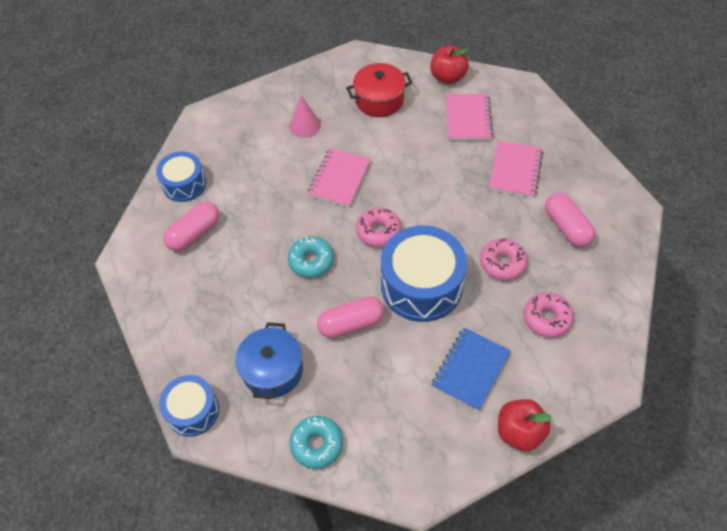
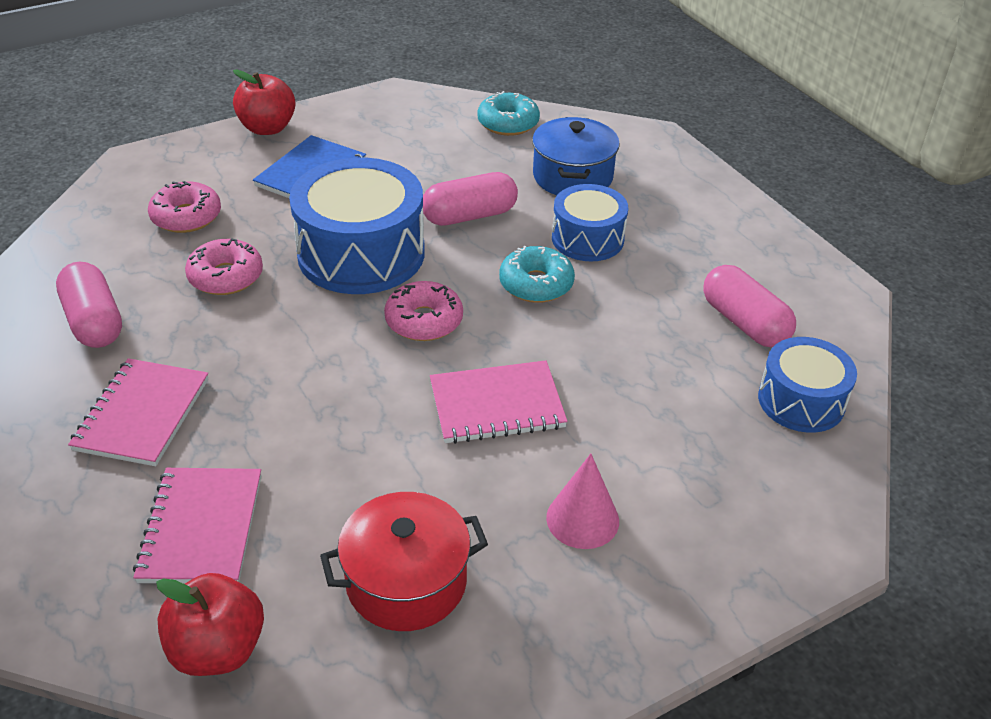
camera: 175 degrees right, 15 degrees down
(193, 411) = (664, 147): blue drum -> blue drum (587, 239)
(194, 234) = (744, 323): pink capsule -> pink capsule turned 75 degrees counterclockwise
(339, 179) = (497, 405): pink notebook -> pink notebook turned 60 degrees clockwise

